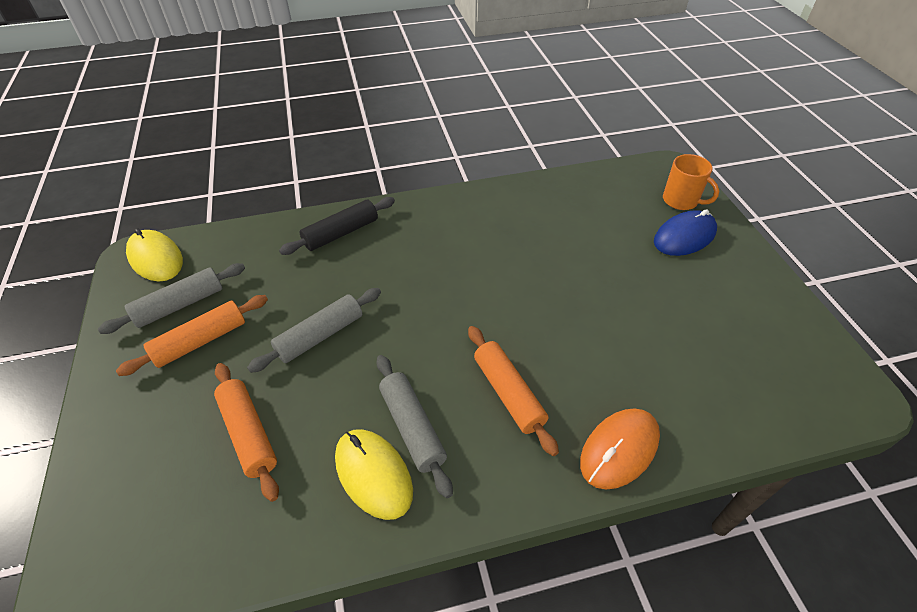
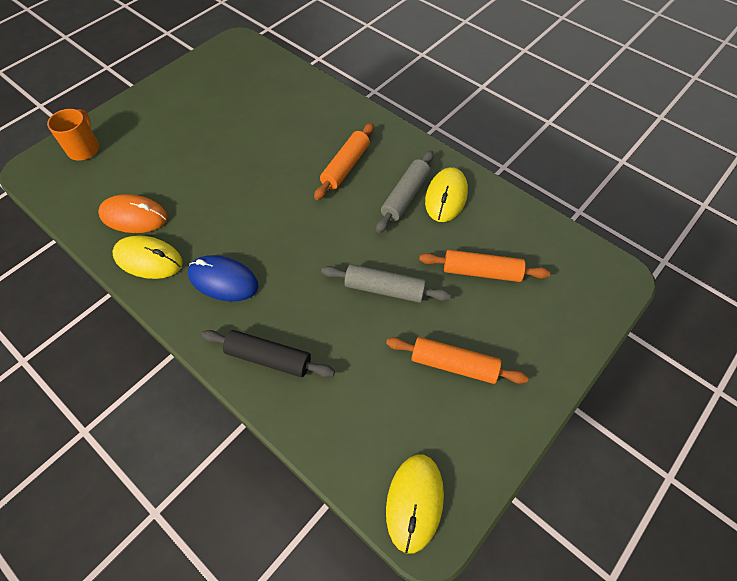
camera: 125 degrees left, 10 degrees up
(180, 305) = (440, 417): grey rolling pin -> none
(249, 434) = (481, 272): orange rolling pin -> orange rolling pin turned 75 degrees clockwise
(503, 202) = (148, 259): none -> yellow mouse
(619, 449) = (343, 111): orange mouse -> orange mouse (134, 216)
(684, 236) = (133, 135): blue mouse -> blue mouse (223, 280)

